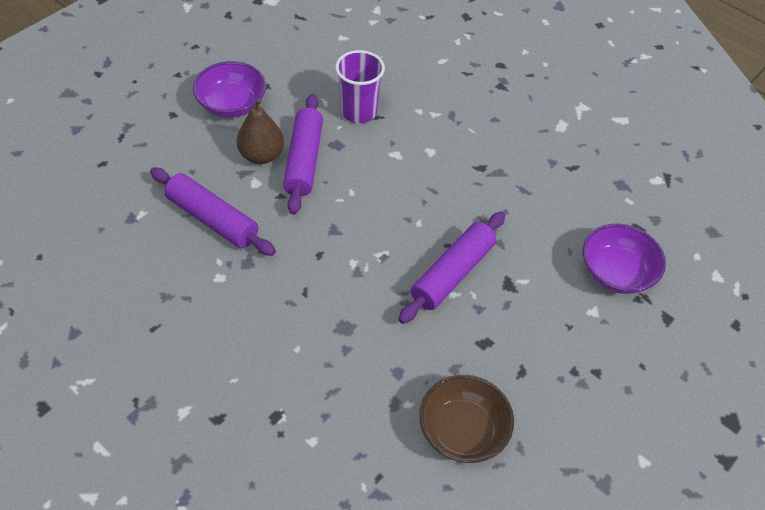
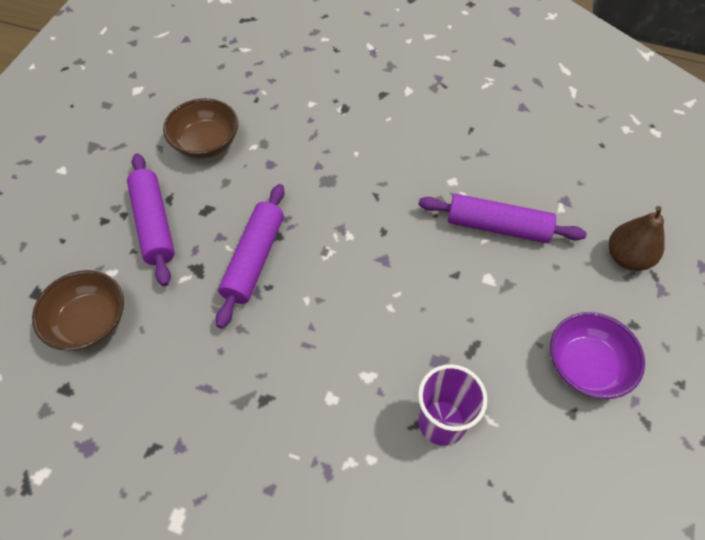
camera: 160 degrees right, 5 degrees up
(261, 155) = (505, 312): brown pear -> brown pear (627, 257)
(304, 160) = (459, 324): purple rolling pin -> purple rolling pin (154, 224)
(616, 273) = (89, 322): purple bowl -> brown bowl

